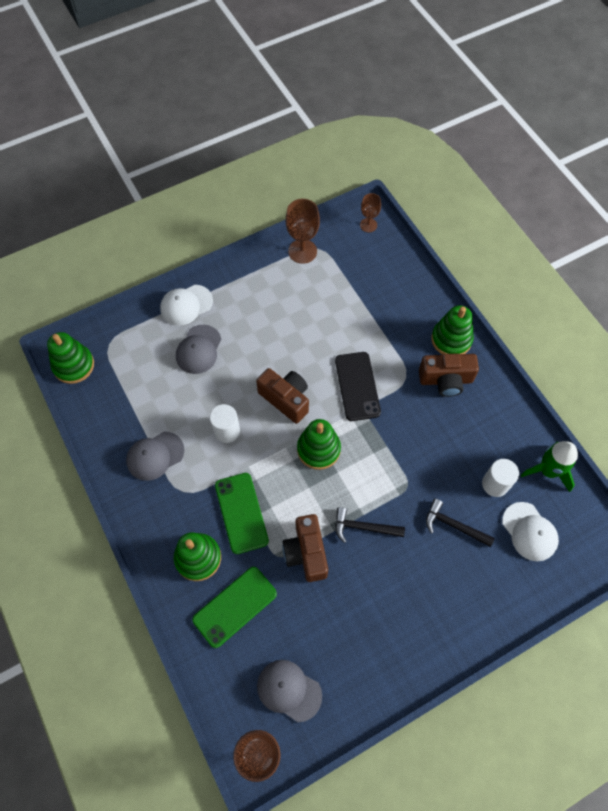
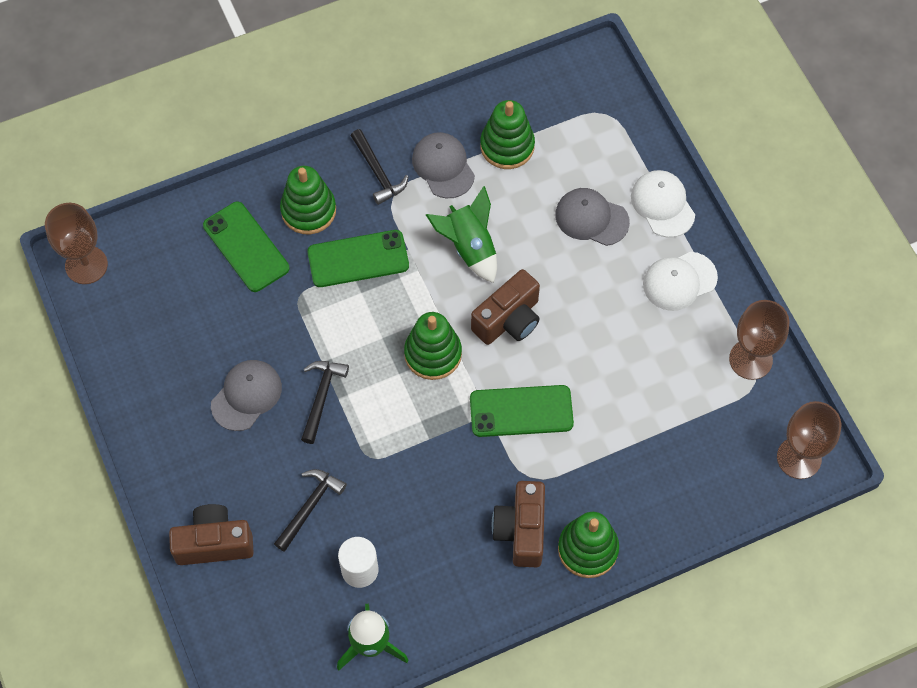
camera: 95 degrees right, 0 degrees up
(73, 365) = (577, 76): green stacking toy -> green stacking toy (507, 146)
(161, 506) = (378, 172): none -> black hammer
(227, 431) = (469, 247): white cylinder -> green rocket
(289, 690) = (145, 297): grey cap -> grey cap (246, 395)
(306, 553) = (298, 328): brown camera -> brown camera (214, 543)
(357, 386) = (521, 411): black phone -> green phone
(368, 225) = (799, 458): brown goblet -> brown goblet, size x1.63
(529, 531) = (289, 602): white cap -> white cap (679, 281)

